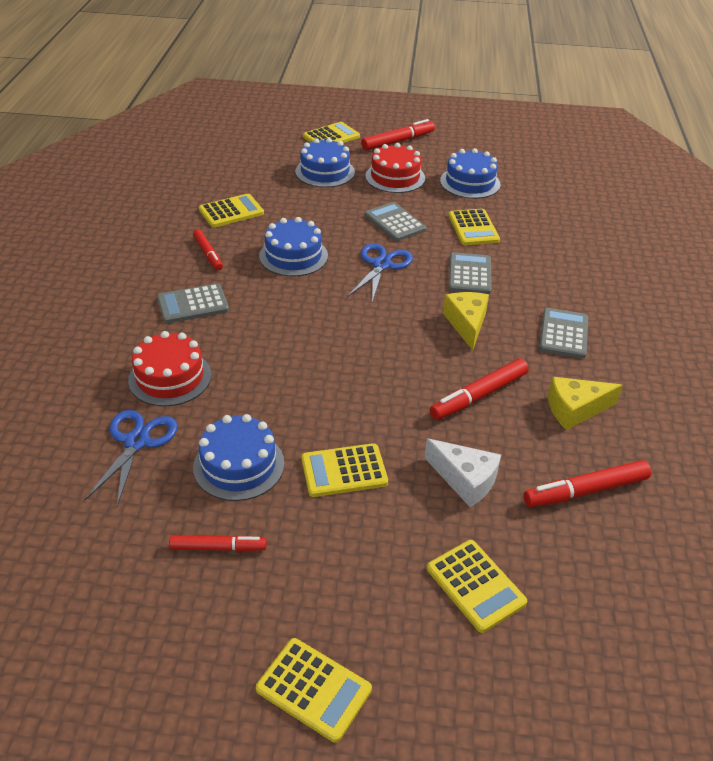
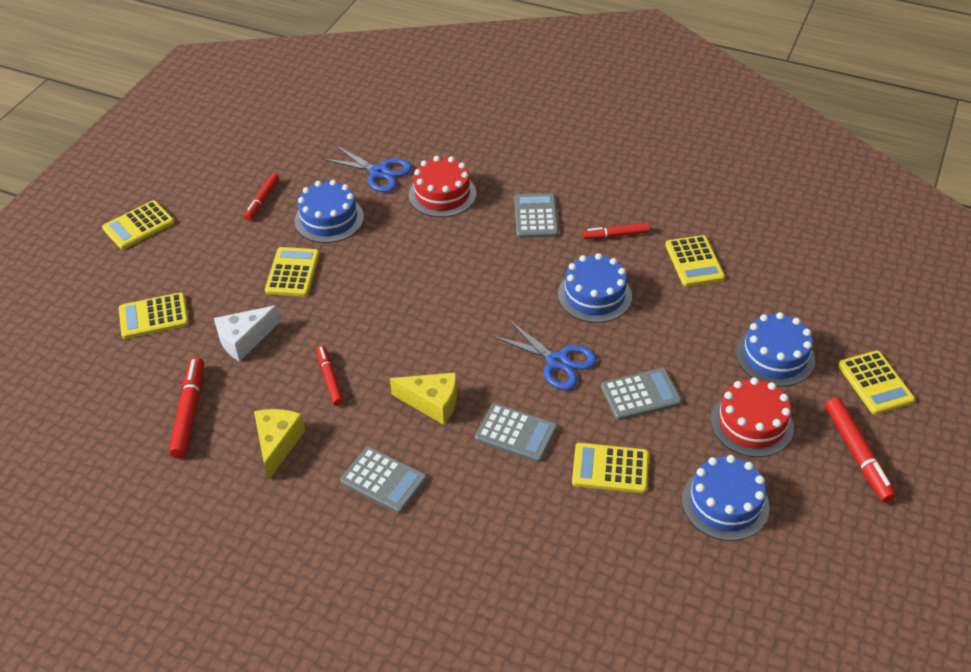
camera: 110 degrees right, 5 degrees up
(479, 395) = (330, 379): red marker -> red marker, size x0.66

